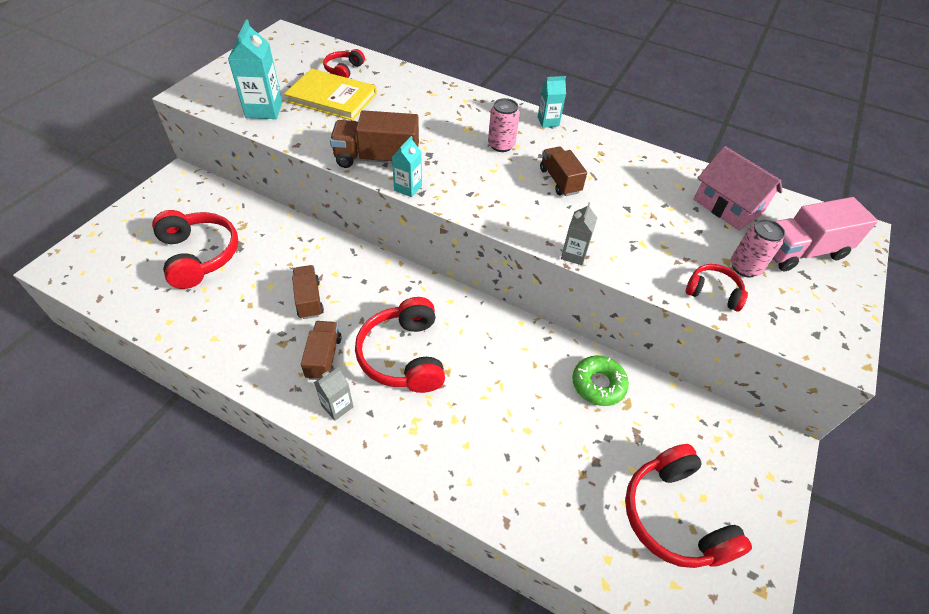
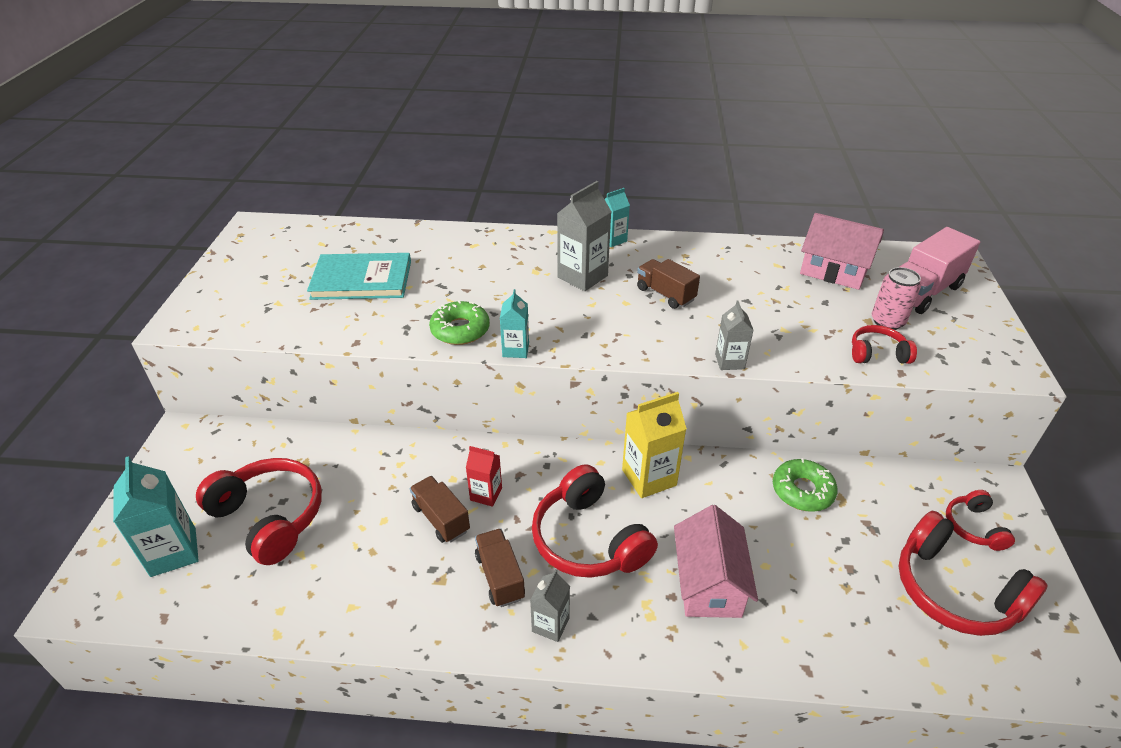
camera: 20 degrees left, 10 degrees down
(264, 110) = (289, 316): turquoise carton -> turquoise carton (173, 552)
(332, 97) = (362, 280): yellow book -> turquoise book
(343, 70) = (355, 247): red headphones -> red headphones (973, 527)
(351, 294) = (486, 494): none -> red carton
(377, 159) = (460, 330): brown truck -> green donut
(473, 425) = (708, 583): none -> pink house
(479, 327) = (649, 477): none -> yellow carton
(501, 145) = (582, 277): pink can -> grey carton

